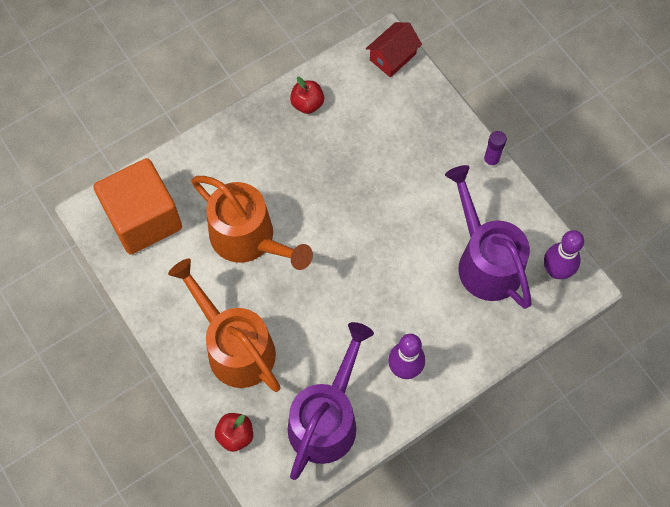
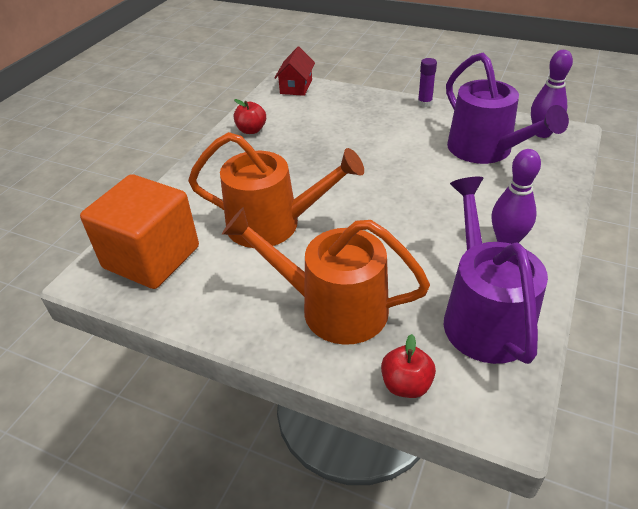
camera: 30 degrees left, 25 degrees down
(485, 261) = (486, 150): purple watering can -> purple watering can turned 150 degrees counterclockwise

